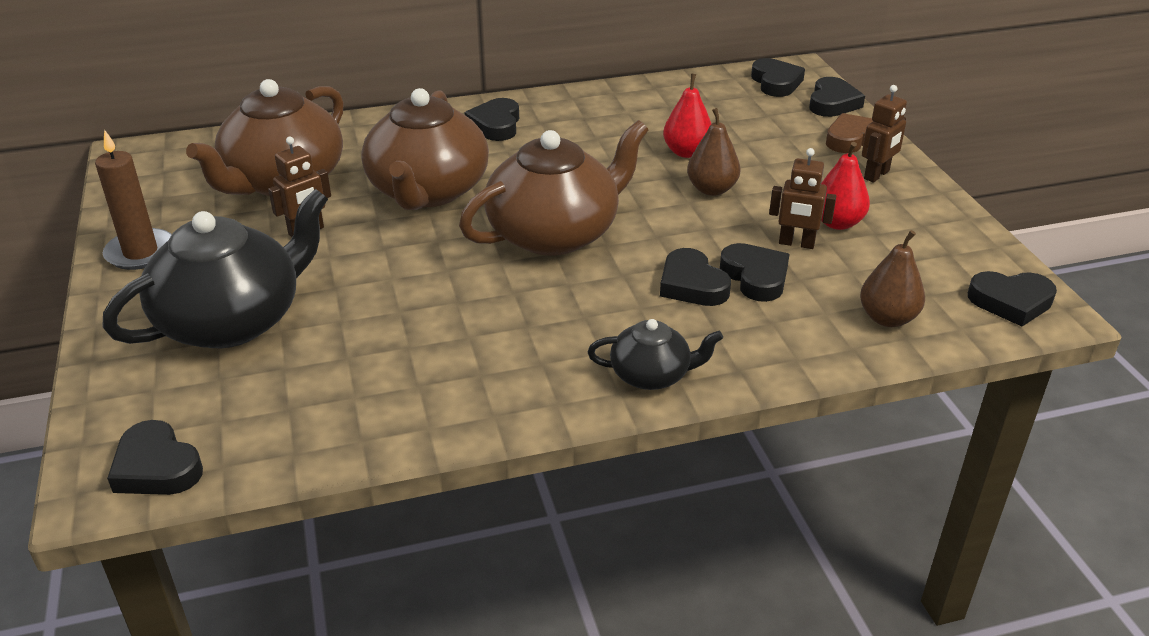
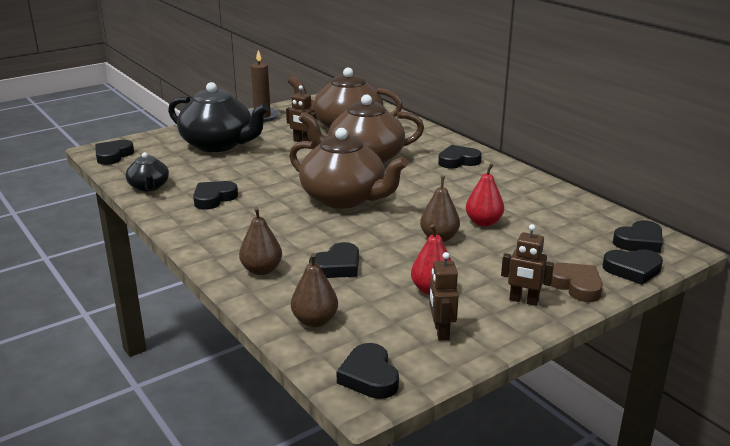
camera: 70 degrees right, 10 degrees down
(651, 375) = (215, 247): black teapot -> black teapot (149, 187)
(692, 285) = (315, 246): black heart -> black heart (214, 198)
(742, 341) = (261, 270): none -> brown pear
(796, 243) = (390, 276): brown robot -> brown robot (441, 332)

